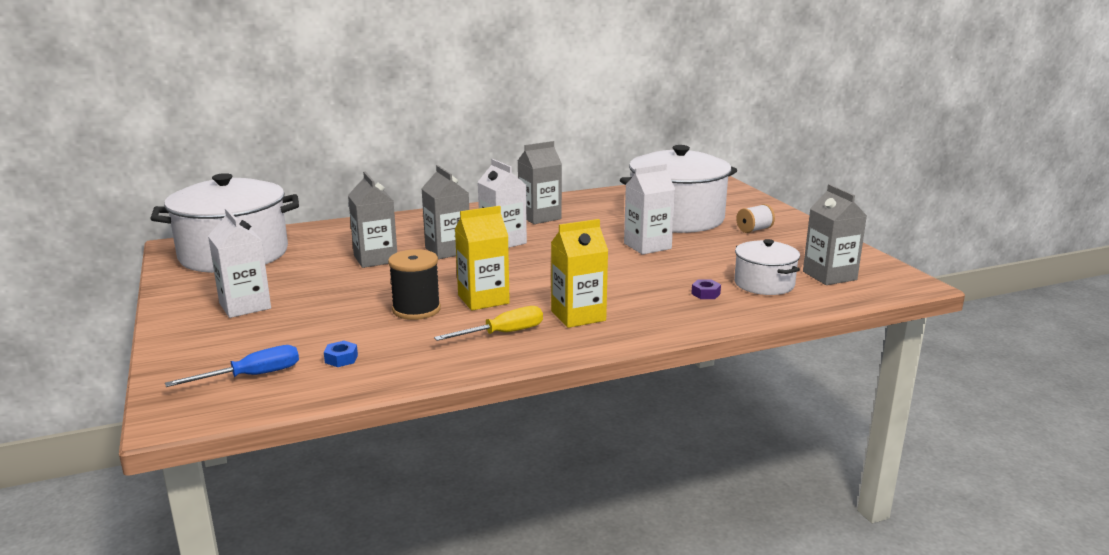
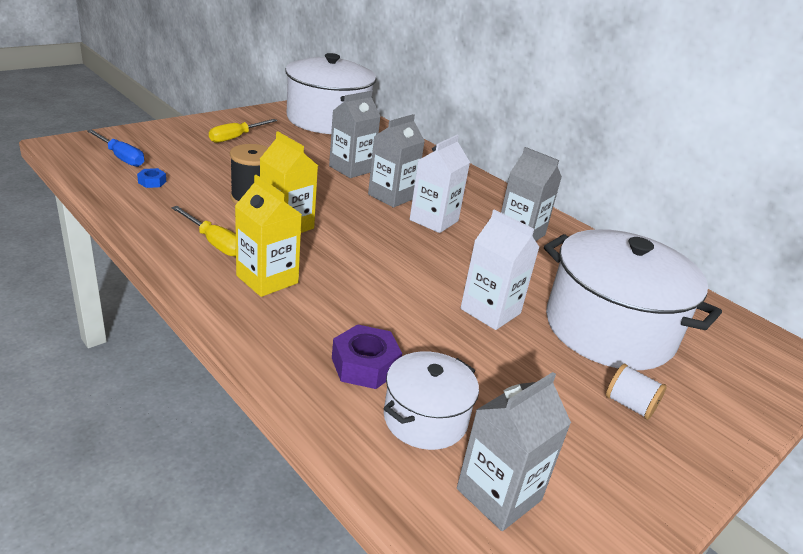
camera: 65 degrees right, 10 degrees up
(245, 306) = (236, 137): white carton -> yellow screwdriver
(705, 294) = (365, 365): purple nut -> purple nut, size x1.86

